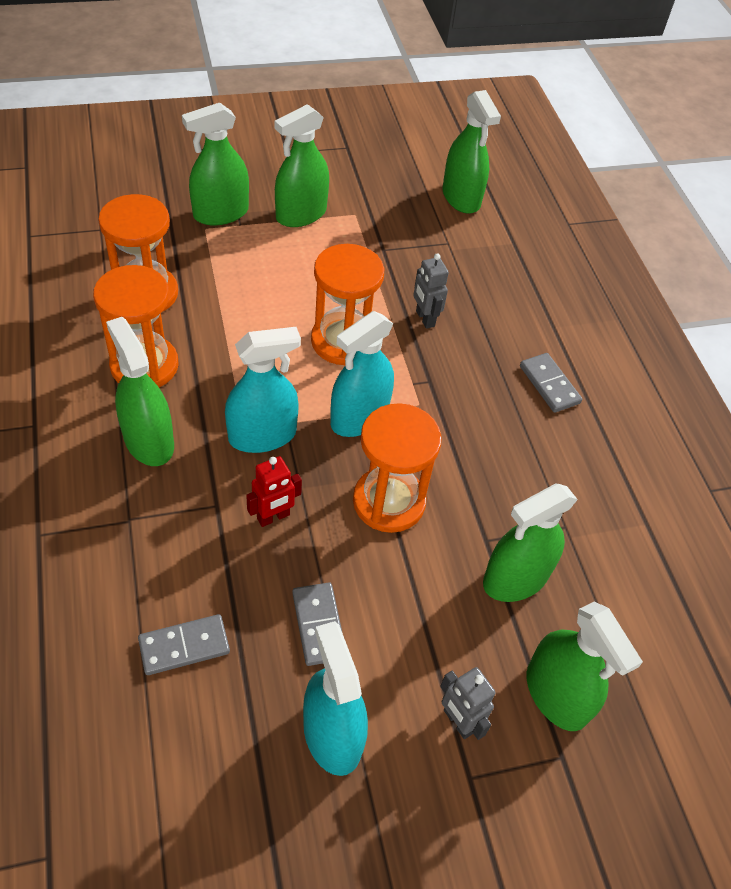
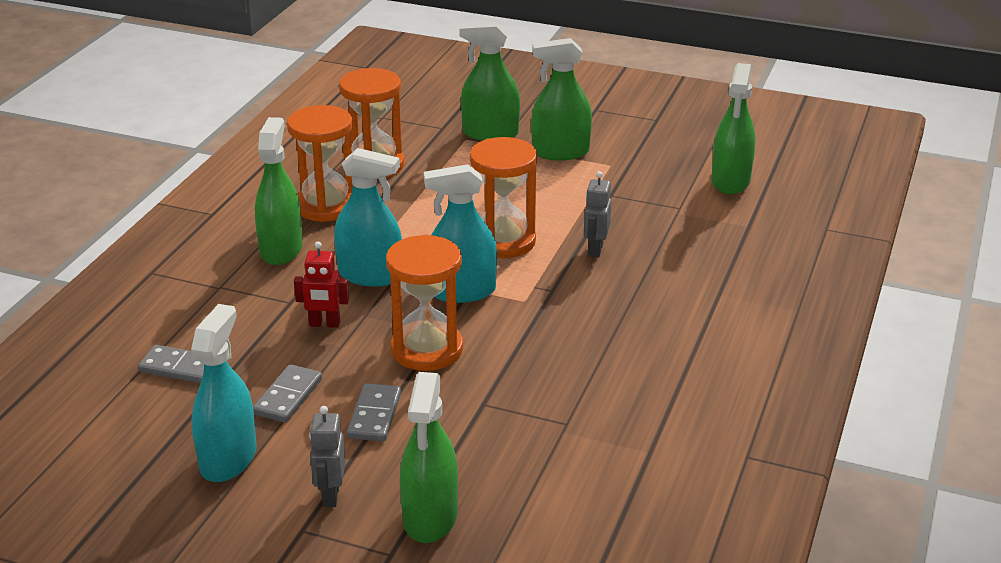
camera: 40 degrees right, 20 degrees down
(515, 578) = (480, 436): green spray bottle -> none
(549, 385) = (665, 329): grey domino -> grey domino (374, 415)

